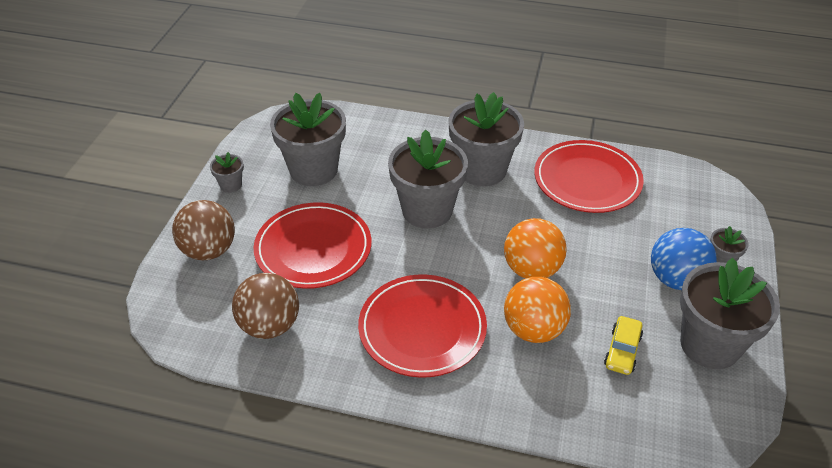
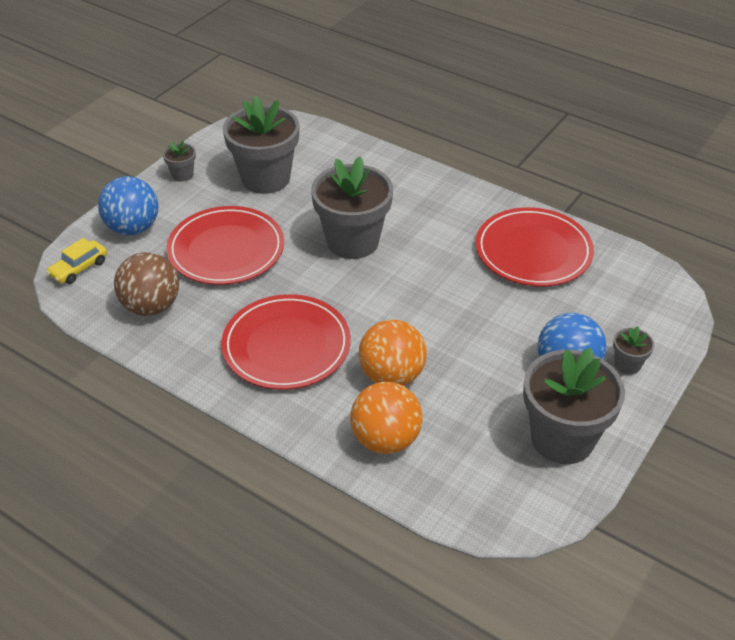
camera: 20 degrees right, 0 degrees up
(209, 250) = (133, 228): brown ball -> blue ball
(482, 170) = (430, 216): grey flower pot -> none
(531, 269) = (423, 321): orange ball -> orange ball (385, 439)
(622, 351) = (468, 418): yellow car -> yellow car (79, 268)

